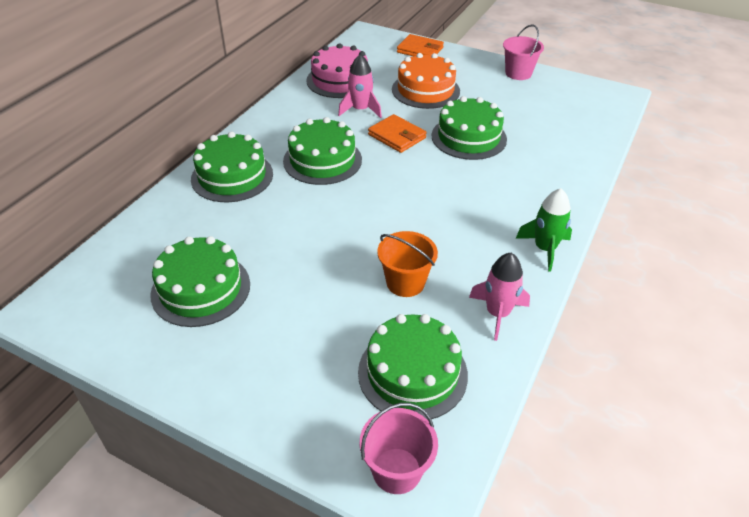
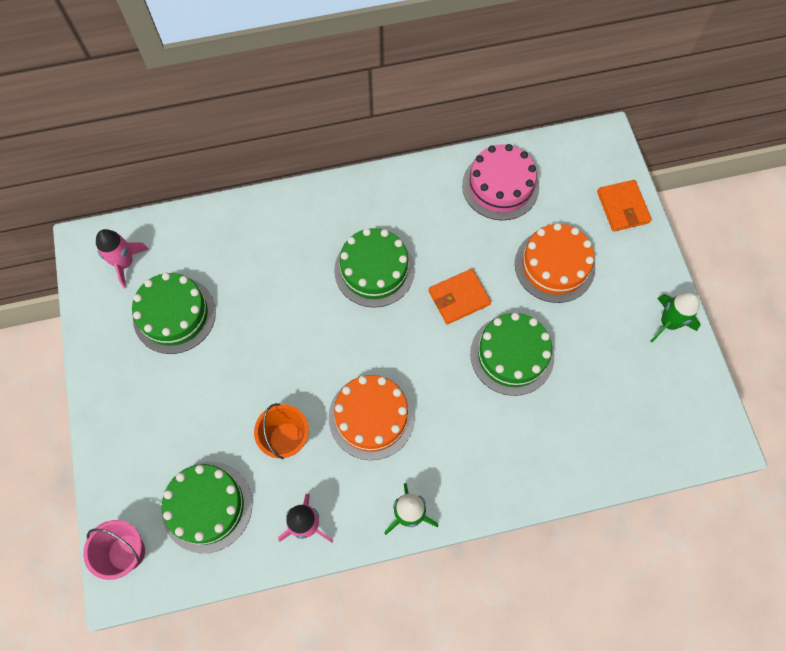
camera: 50 degrees right, 25 degrees up
(232, 176) = (298, 226): green cake -> none
(360, 110) = (470, 239): pink rocket -> pink rocket (125, 263)
(397, 136) = (459, 298): orange wallet -> orange wallet turned 60 degrees clockwise
(440, 225) = (371, 417): none -> orange cake
(518, 73) = (668, 323): pink bucket -> green rocket

